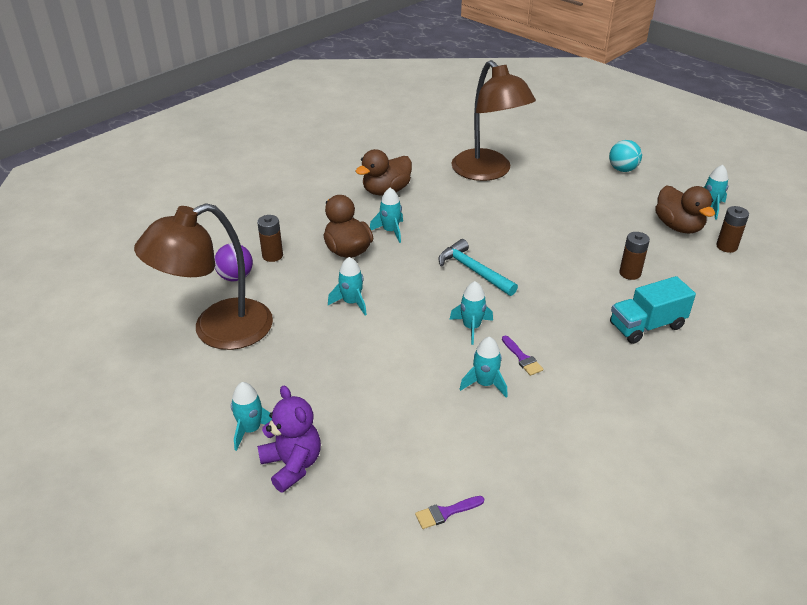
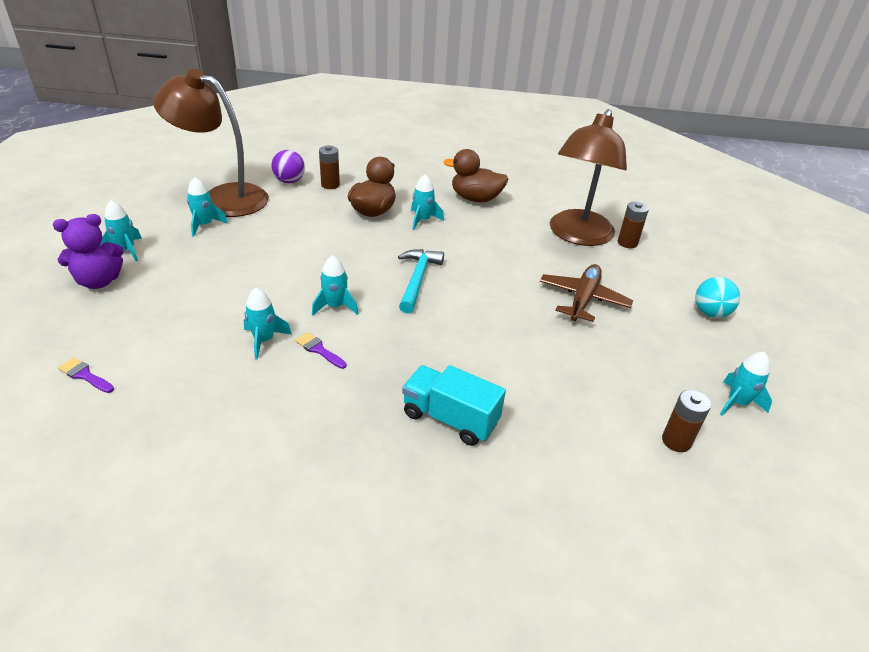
camera: 50 degrees right, 0 degrees up
(292, 465) = (99, 281): purple teddy bear -> purple teddy bear turned 45 degrees clockwise
(351, 302) = (309, 237): turquoise rocket -> turquoise rocket (204, 225)
(522, 358) = (319, 350): purple brush -> purple brush turned 105 degrees clockwise
(566, 209) = (583, 299): none -> brown plane
(630, 273) = (528, 377): brown battery -> brown battery (627, 243)
(678, 227) = (661, 388): brown duck -> none

